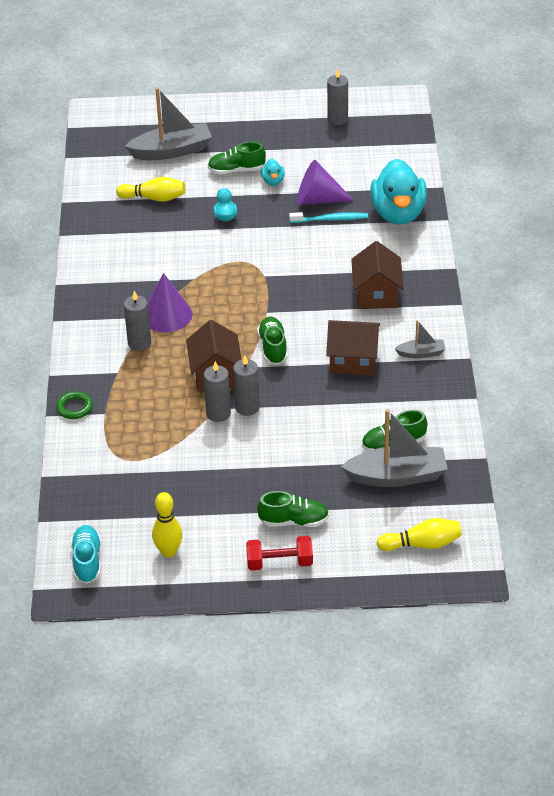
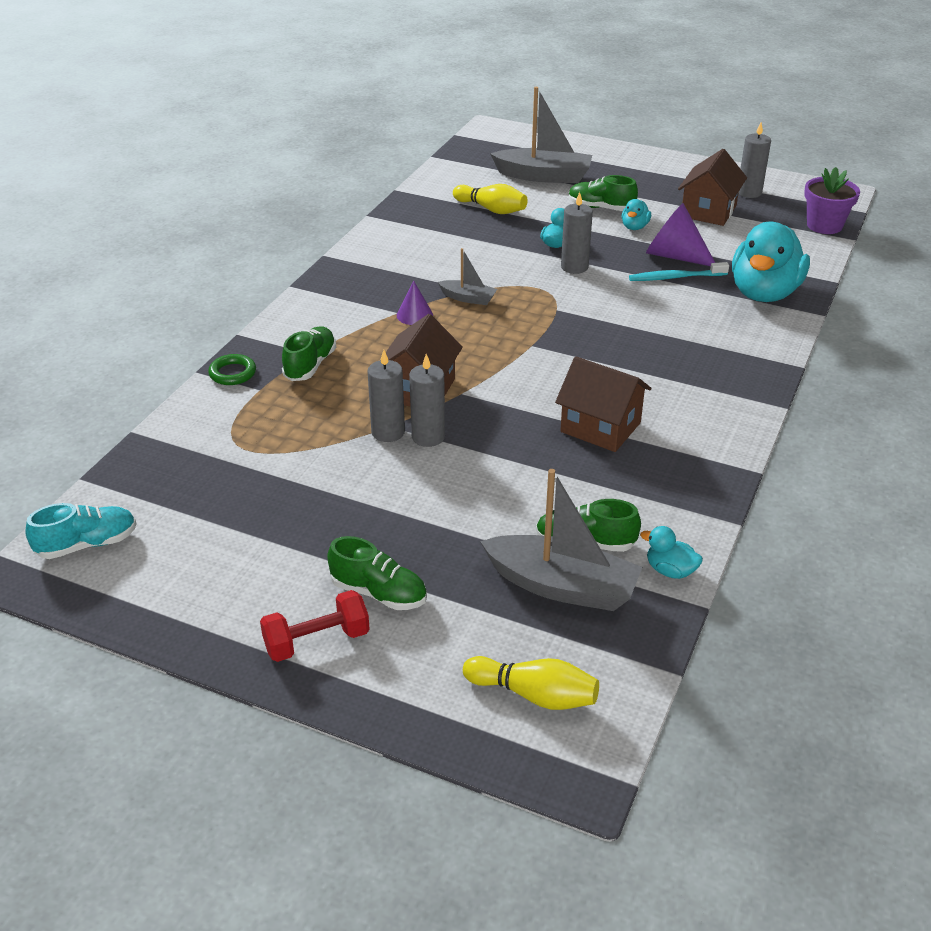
camera: 25 degrees right, 5 degrees down
(87, 561) = (87, 544): turquoise shoe -> turquoise shoe turned 45 degrees clockwise
(139, 343) = (361, 332): grey candle -> grey candle (574, 267)
(167, 315) = (414, 315): purple cone -> purple cone, size x0.56
(168, 552) = (191, 571): yellow bowling pin -> none
(273, 348) = (510, 383): green shoe -> green shoe (310, 365)
(279, 563) = (317, 641): red dumbbell -> red dumbbell turned 45 degrees counterclockwise
(330, 219) = (676, 277): turquoise toothbrush -> turquoise toothbrush turned 150 degrees clockwise
(376, 294) = (681, 366): brown house -> brown house (708, 211)
(408, 136) = (824, 225): none -> purple flower pot
(421, 353) = (697, 447): grey boat -> grey boat (468, 298)
(452, 443) = (670, 570): none -> turquoise duck

